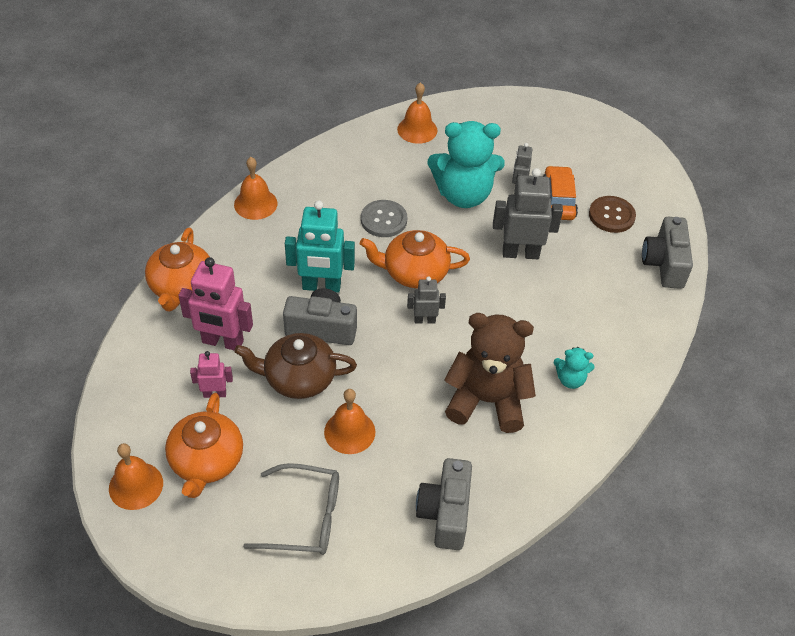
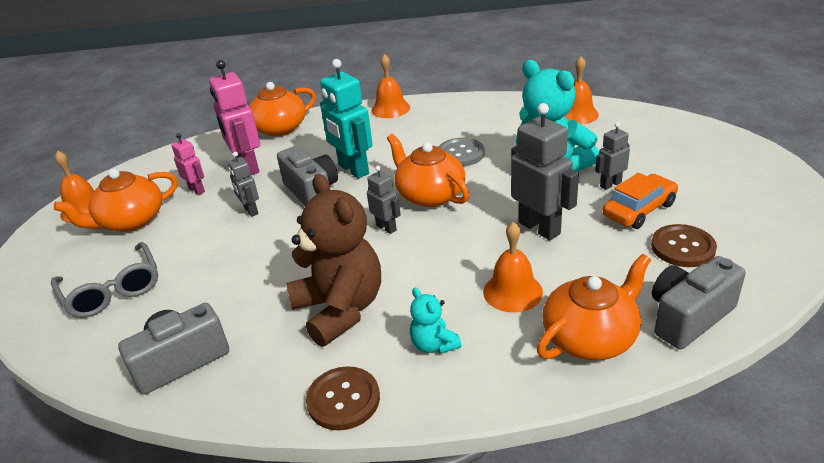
camera: 55 degrees right, 15 degrees down
(298, 378) = (250, 211): brown teapot -> grey robot
(349, 432) = (222, 261): orange bell -> orange bell (512, 291)
(571, 450) = (343, 399): none -> brown button
(637, 312) = (590, 337): none -> orange teapot

